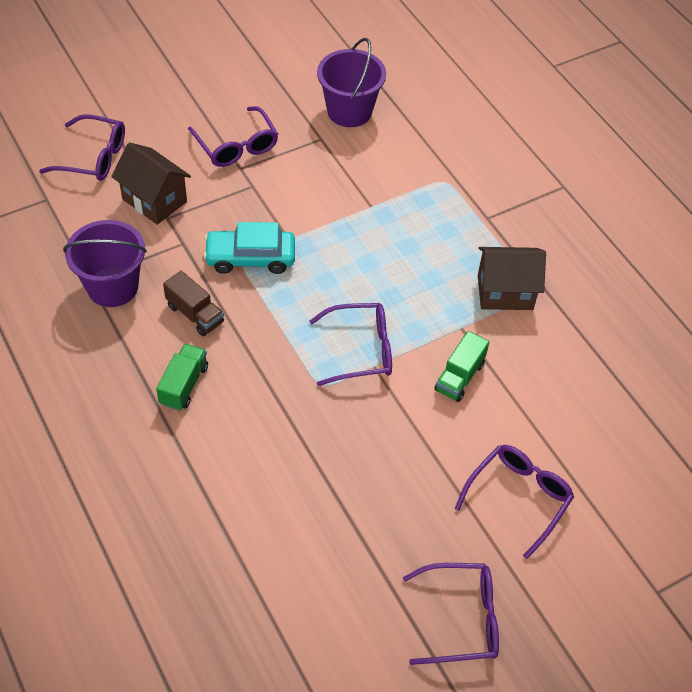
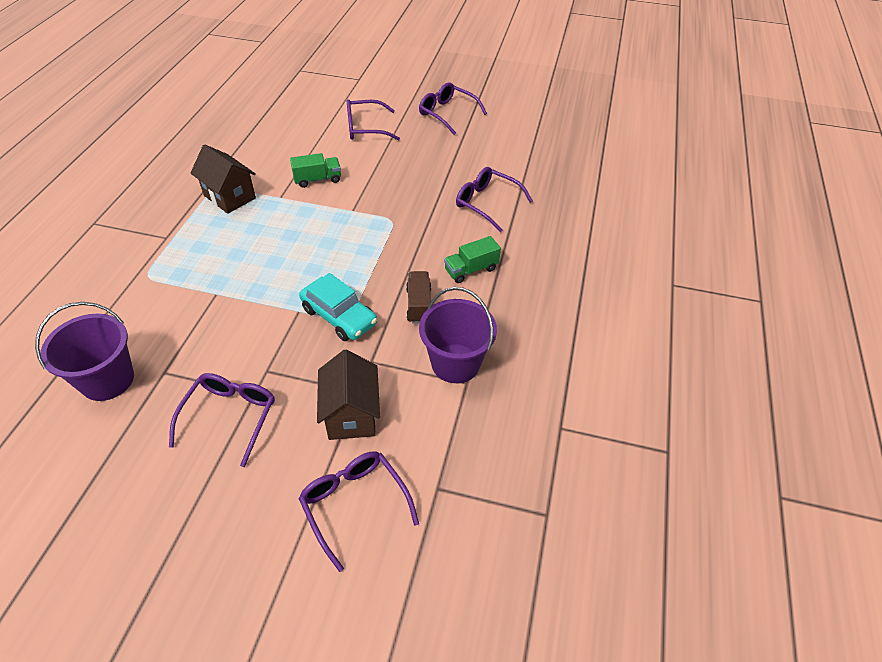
camera: 135 degrees left, 5 degrees down
(361, 350) = (348, 222): purple glasses -> purple glasses (487, 203)

